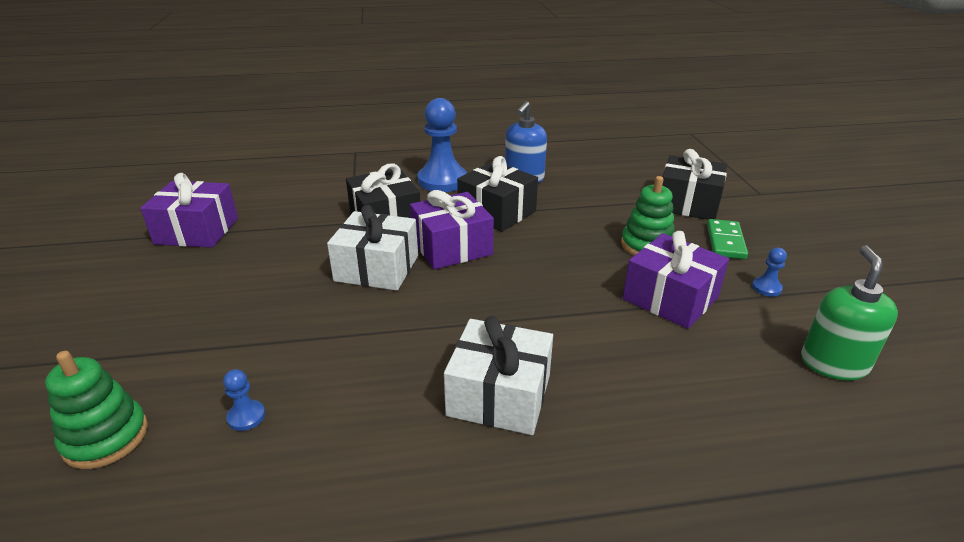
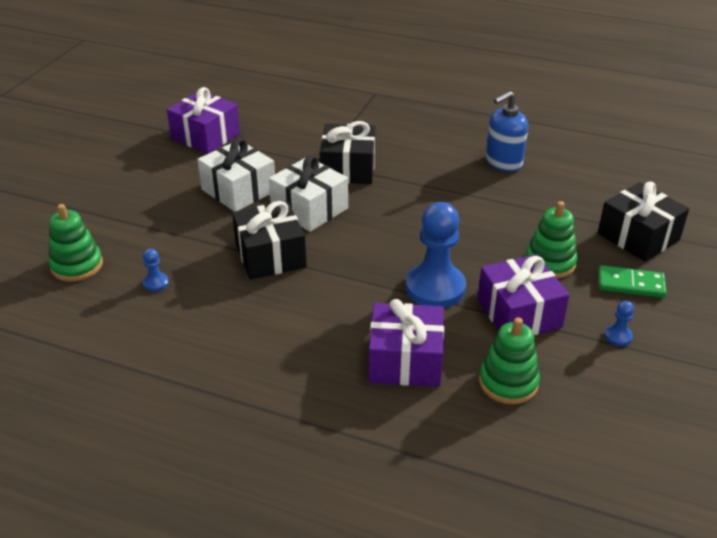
camera: 30 degrees right, 5 degrees up
(442, 180) = (426, 144): blue pawn -> blue pawn (435, 288)
(452, 247) = (380, 210): purple gift -> purple gift (405, 361)
(497, 212) = (446, 189): black gift -> black gift (270, 255)
(499, 395) = (317, 331): white gift -> white gift (238, 190)
(725, 241) = (631, 284): green domino -> green domino turned 60 degrees clockwise
(733, 368) = (508, 382): none -> green stacking toy
(833, 363) = (599, 412): green soap dispenser -> none

